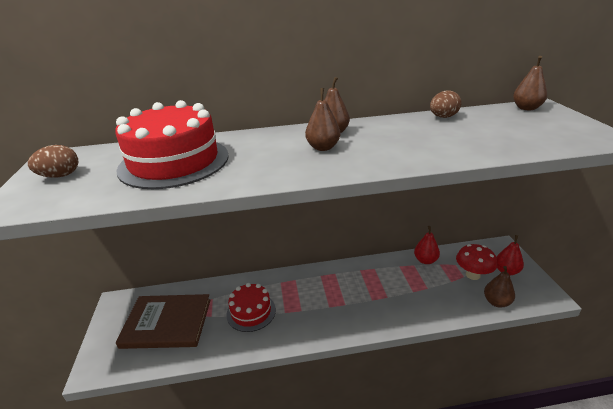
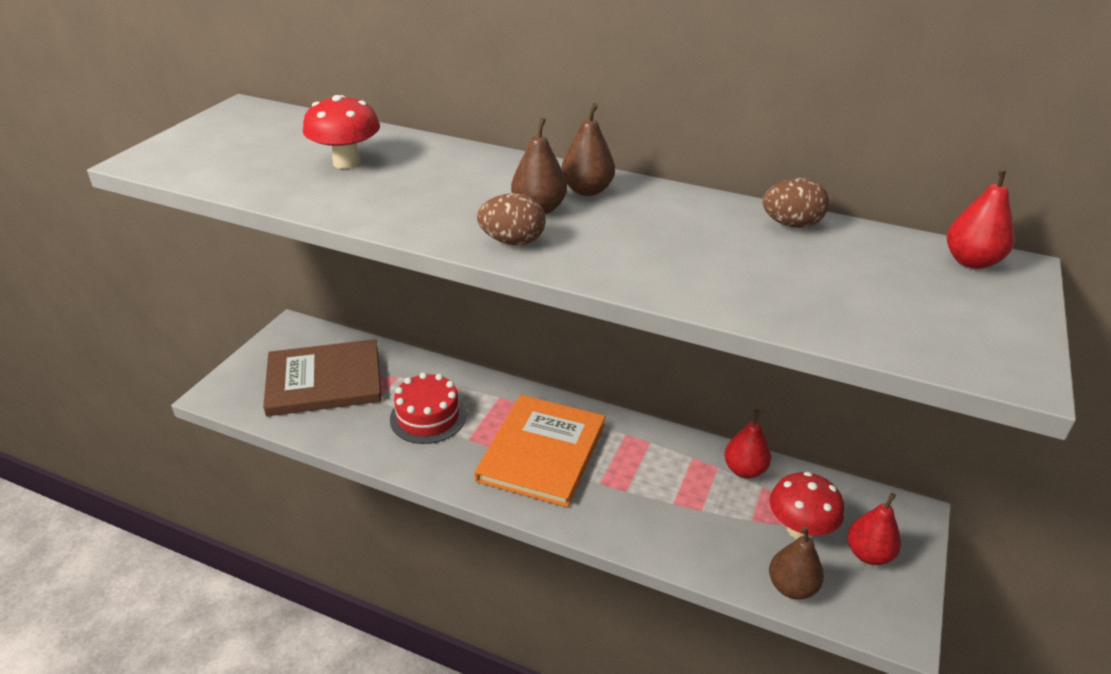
camera: 30 degrees right, 5 degrees up
(60, 176) = (222, 138): brown egg -> brown egg (512, 241)
(167, 323) = (324, 381): brown book -> brown book turned 45 degrees counterclockwise
(174, 162) = (346, 162): red cake -> red mushroom
(330, 299) = (542, 452): none -> orange book
(526, 108) = (971, 261): brown pear -> red pear

